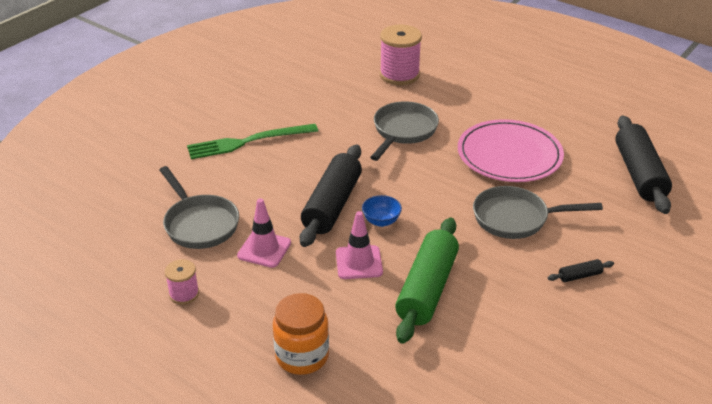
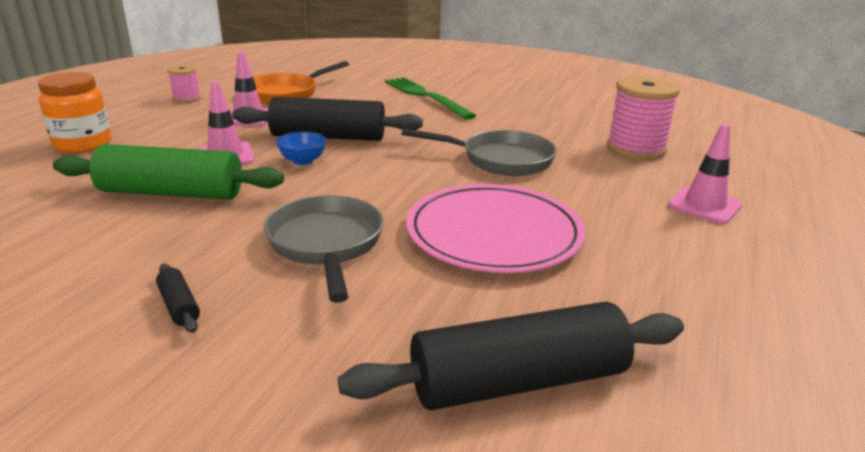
camera: 75 degrees right, 10 degrees down
(199, 224) = (286, 94): grey pan -> orange pan
(486, 77) = (704, 205): none -> pink traffic cone

